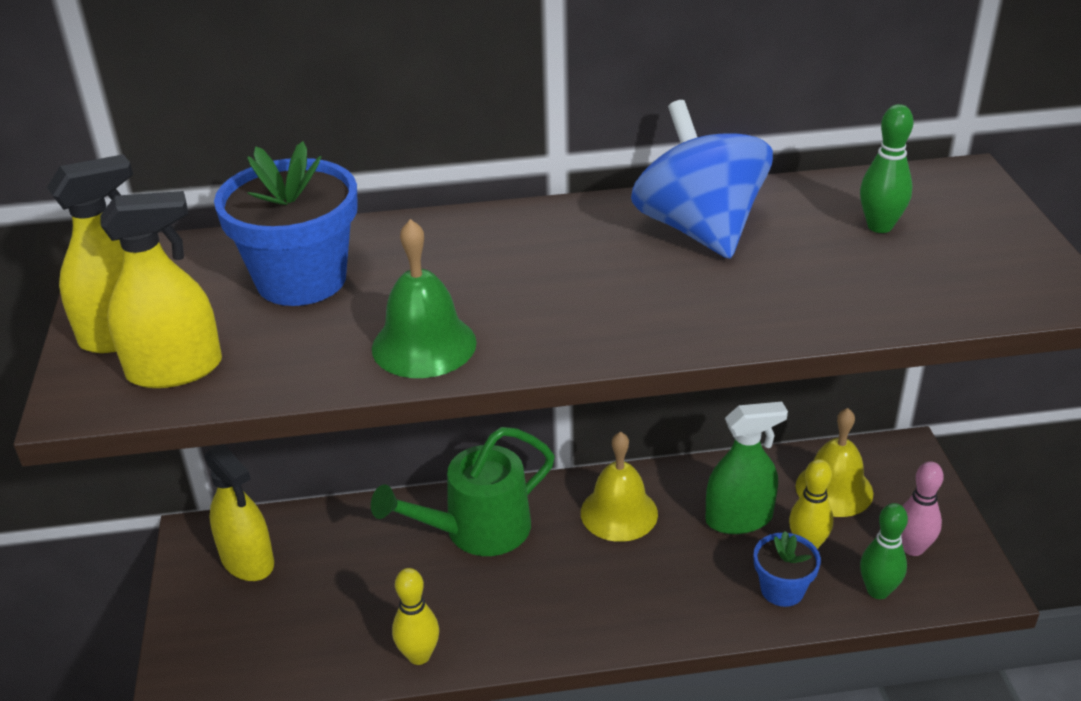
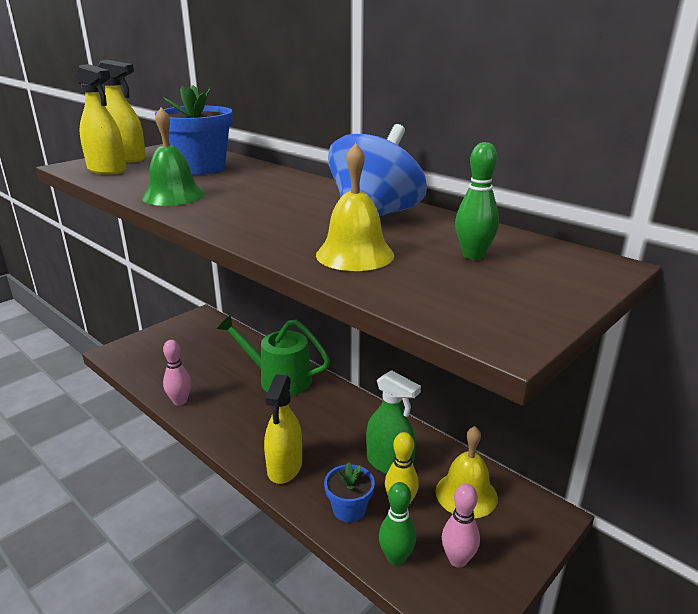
camera: 50 degrees right, 10 degrees down
(247, 560) = (198, 332): yellow spray bottle -> yellow spray bottle (285, 467)
(419, 655) = (180, 401): yellow bowling pin -> pink bowling pin
(619, 513) = (341, 417): yellow bell -> yellow bell (355, 255)

